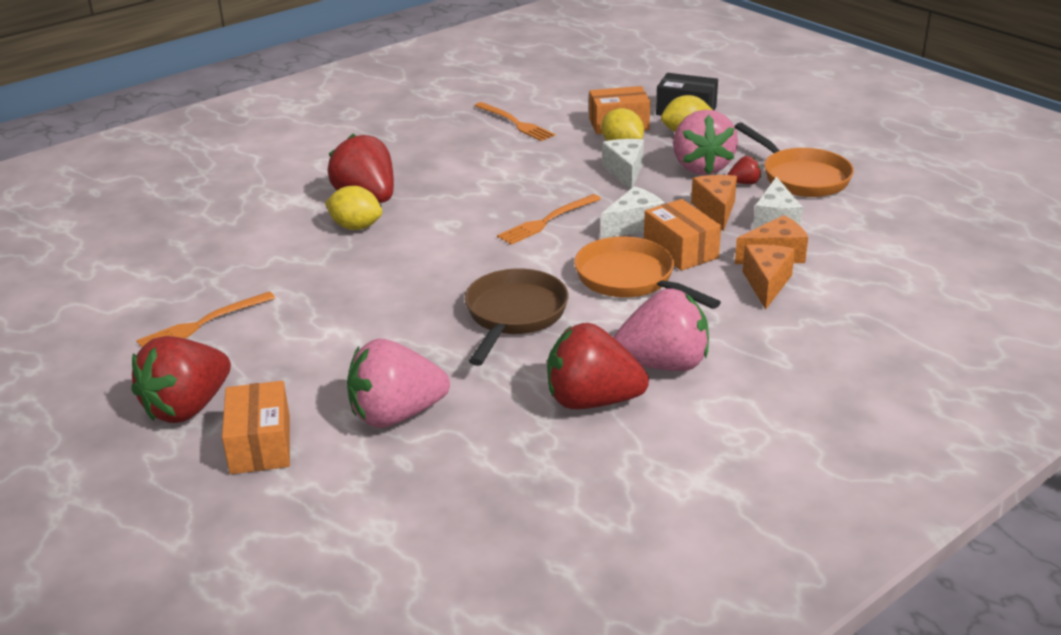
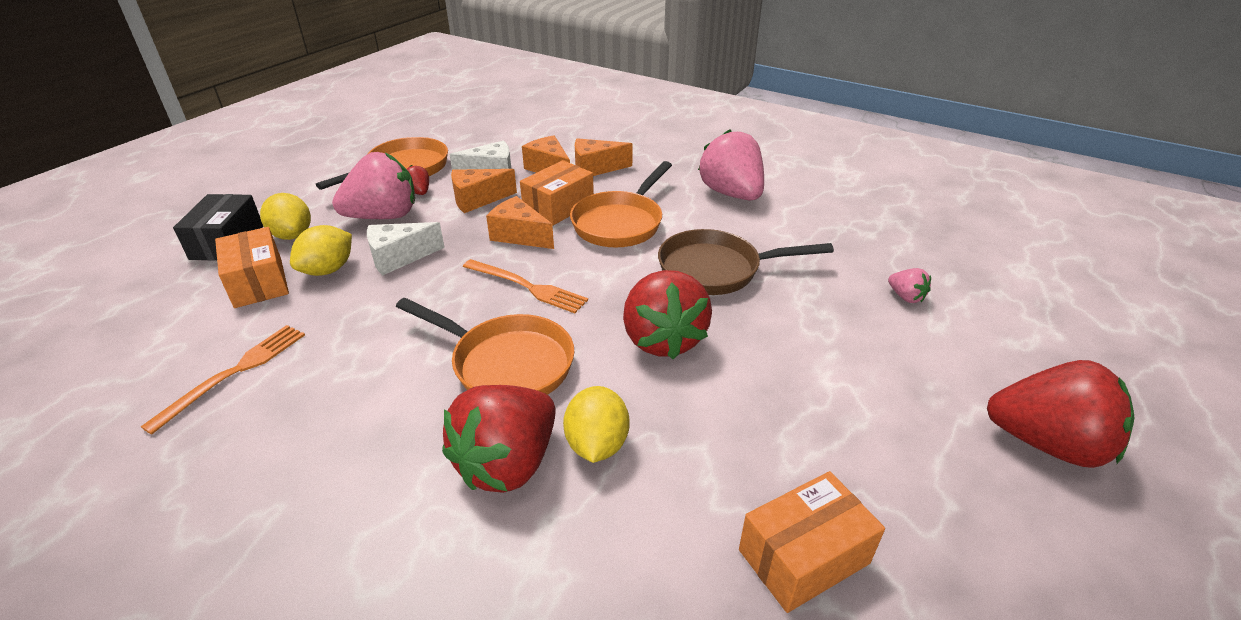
camera: 110 degrees left, 5 degrees up
(203, 323) = (913, 512): orange fork -> none
(260, 444) = (1026, 363): orange box -> orange box (803, 556)
(396, 415) = (905, 297): pink strawberry -> pink strawberry, size x0.44
(457, 205) = (506, 364): none -> orange pan
(592, 401) = (799, 213): red strawberry -> red strawberry (663, 339)
(633, 225) = (519, 235): white cheese -> orange cheese

